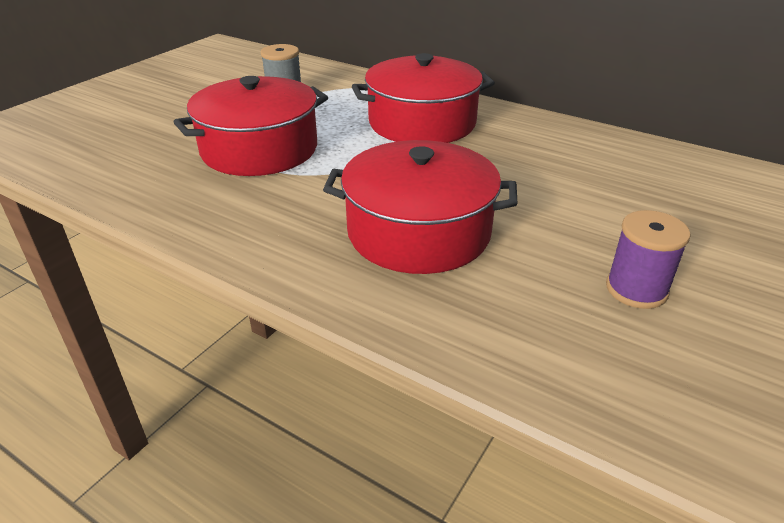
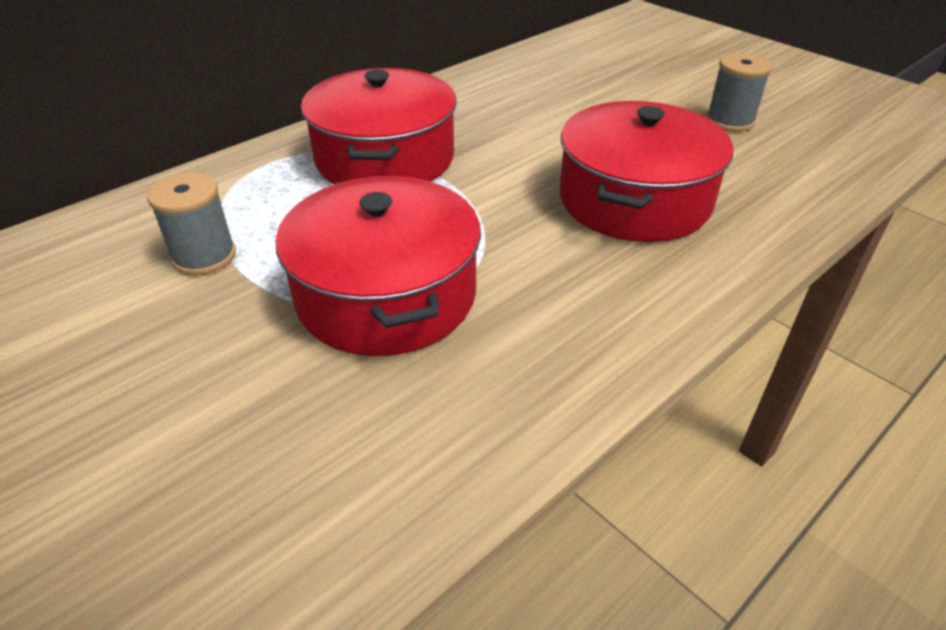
camera: 75 degrees left, 5 degrees up
(636, 289) = (730, 121): purple spool -> grey spool

